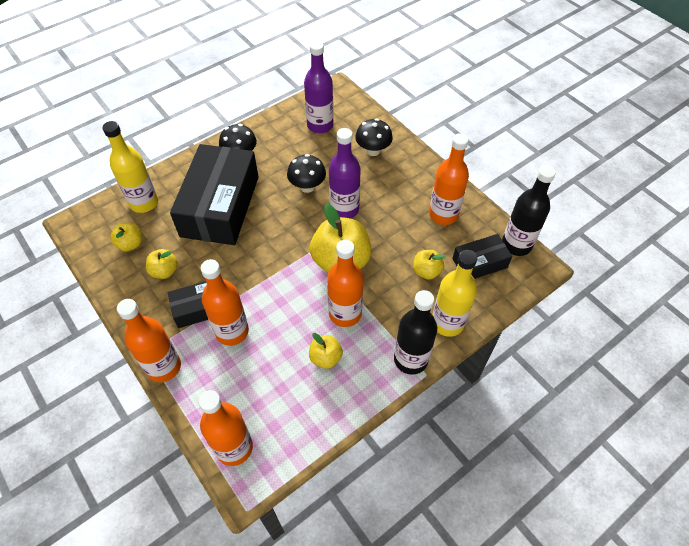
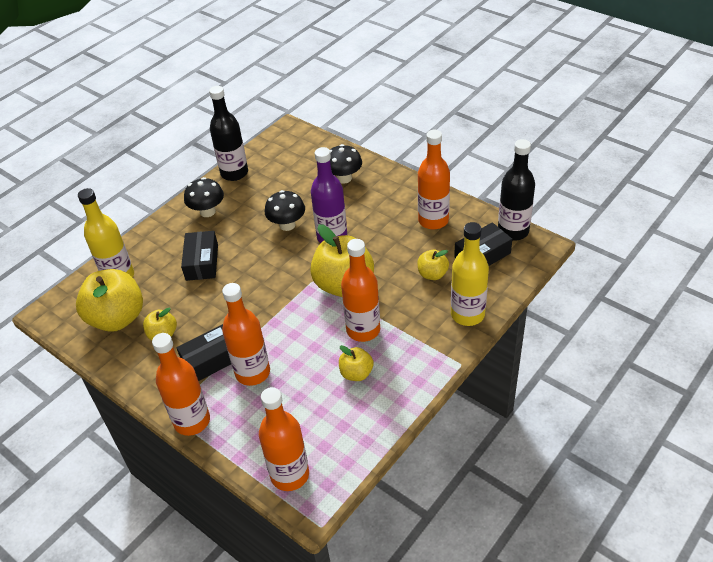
camera: 10 degrees left, 10 degrees down
(130, 244) = (117, 318): yellow apple -> yellow apple, size x1.98
(220, 206) = (202, 262): black box -> black box, size x0.50
(320, 125) = (282, 167): purple bottle -> none
(410, 359) = (441, 355): black bottle -> black bottle (234, 173)

